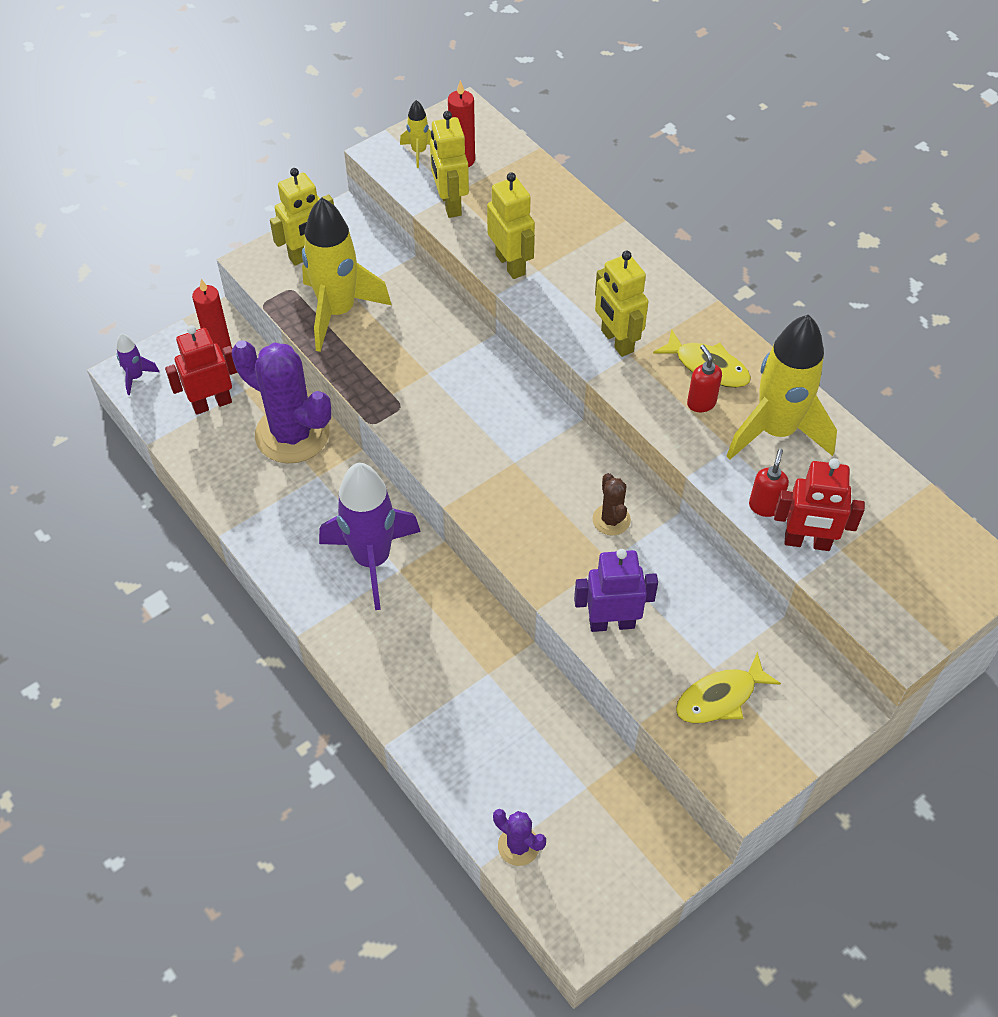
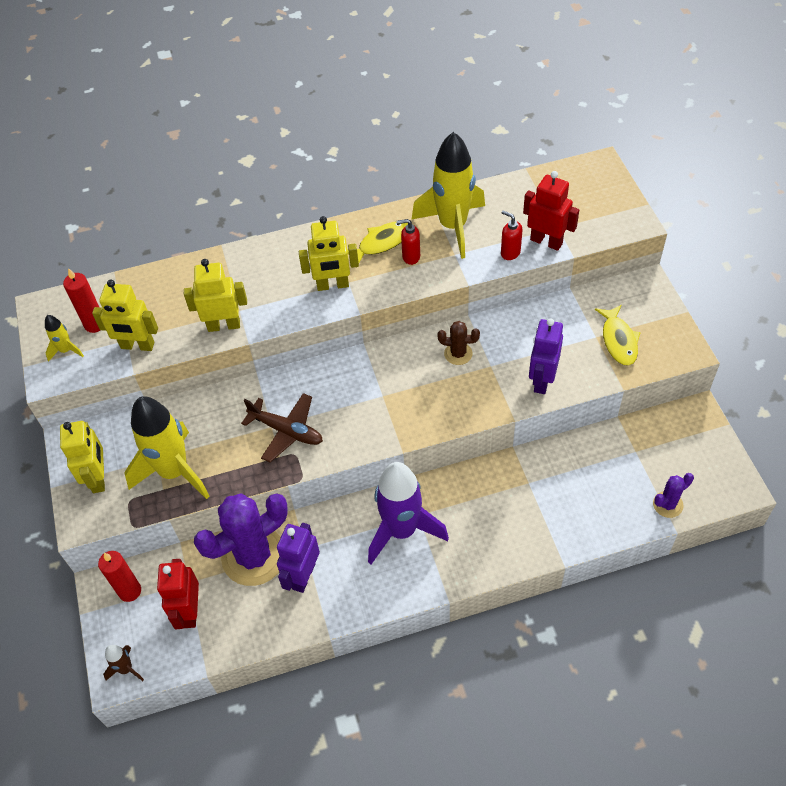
camera: 65 degrees left, 0 degrees up
(136, 377) = (126, 669): purple rocket -> brown rocket
(284, 486) = (303, 576): none -> purple robot
(427, 388) = (286, 431): none -> brown plane
(807, 542) = (546, 241): red robot -> red robot turned 90 degrees counterclockwise

